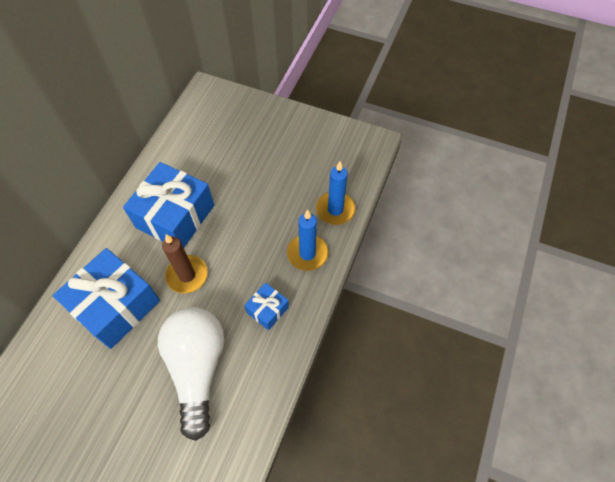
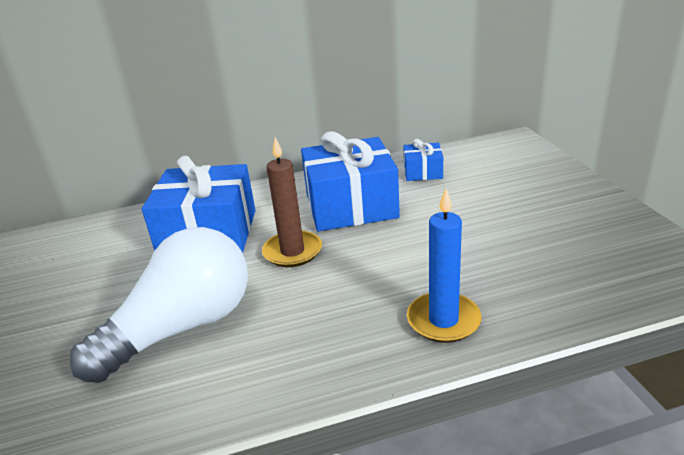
camera: 55 degrees right, 30 degrees down
(267, 310) = (319, 336): blue gift -> blue gift (423, 172)
(335, 209) = (544, 304): blue candle -> none

